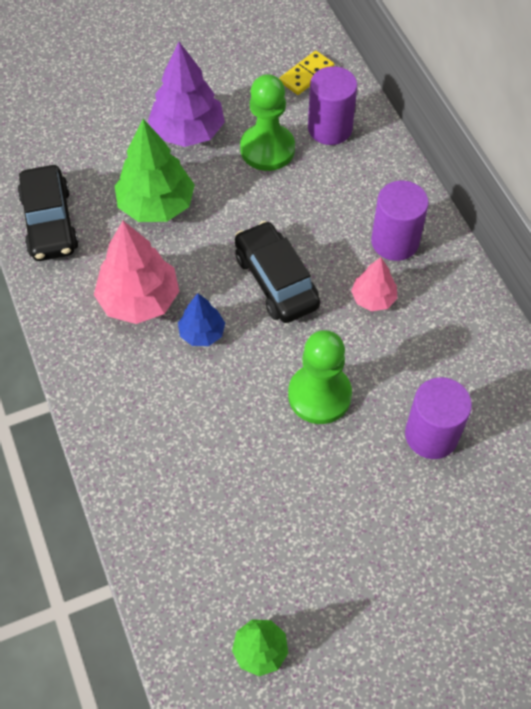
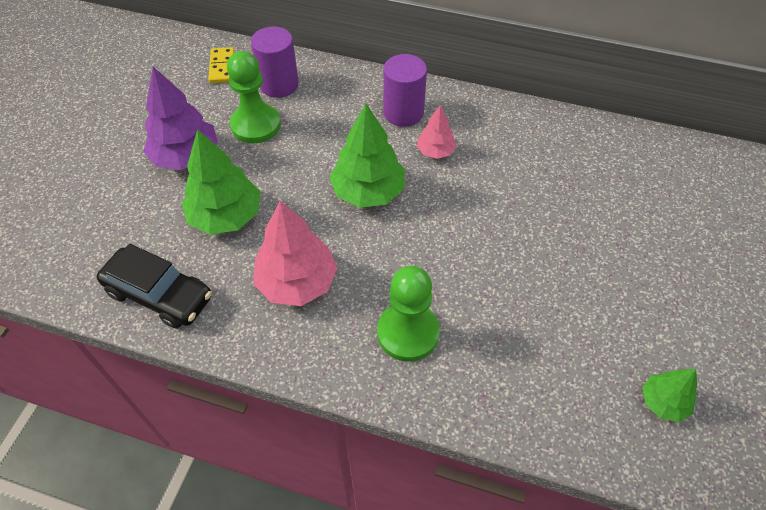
camera: 50 degrees left, 5 degrees down
(202, 333) = (367, 262): blue tree -> none
(276, 281) = (368, 191): black car -> green tree
(319, 395) = (483, 229): green pawn -> green pawn (408, 333)
(431, 435) = (566, 191): purple cylinder -> none

